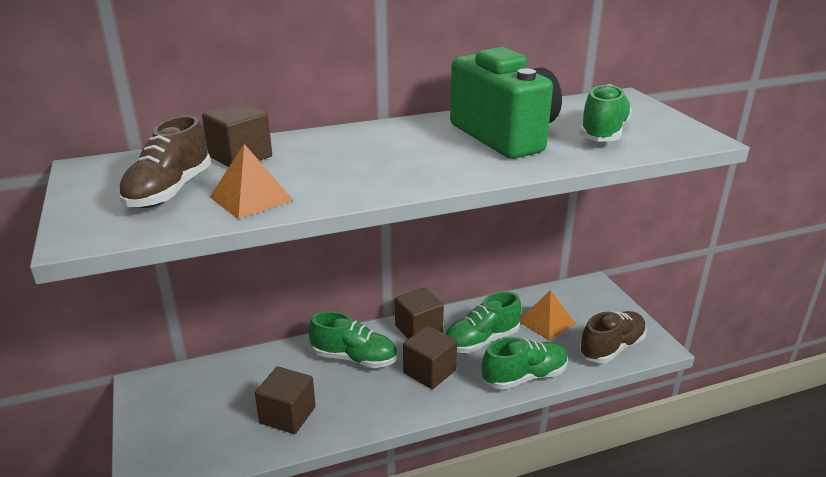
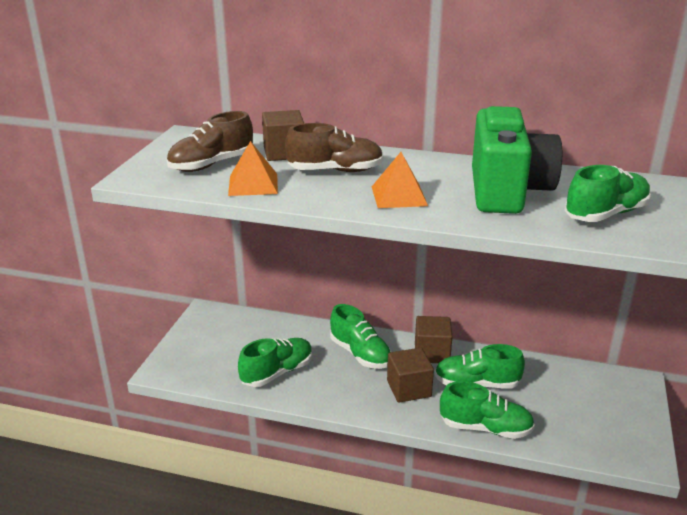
camera: 35 degrees right, 0 degrees up
(287, 415) = (277, 372): brown cube -> green shoe
(546, 322) = (553, 394): orange pyramid -> orange pyramid (399, 196)
(611, 348) = (596, 442): brown shoe -> brown shoe (335, 171)

